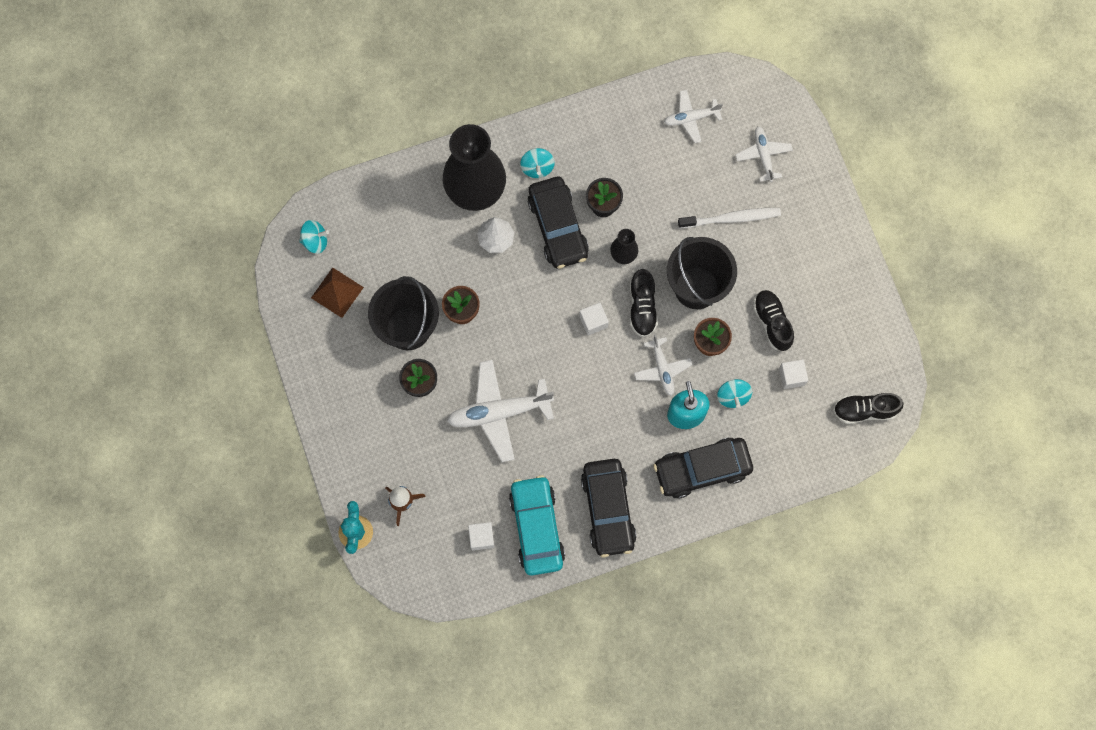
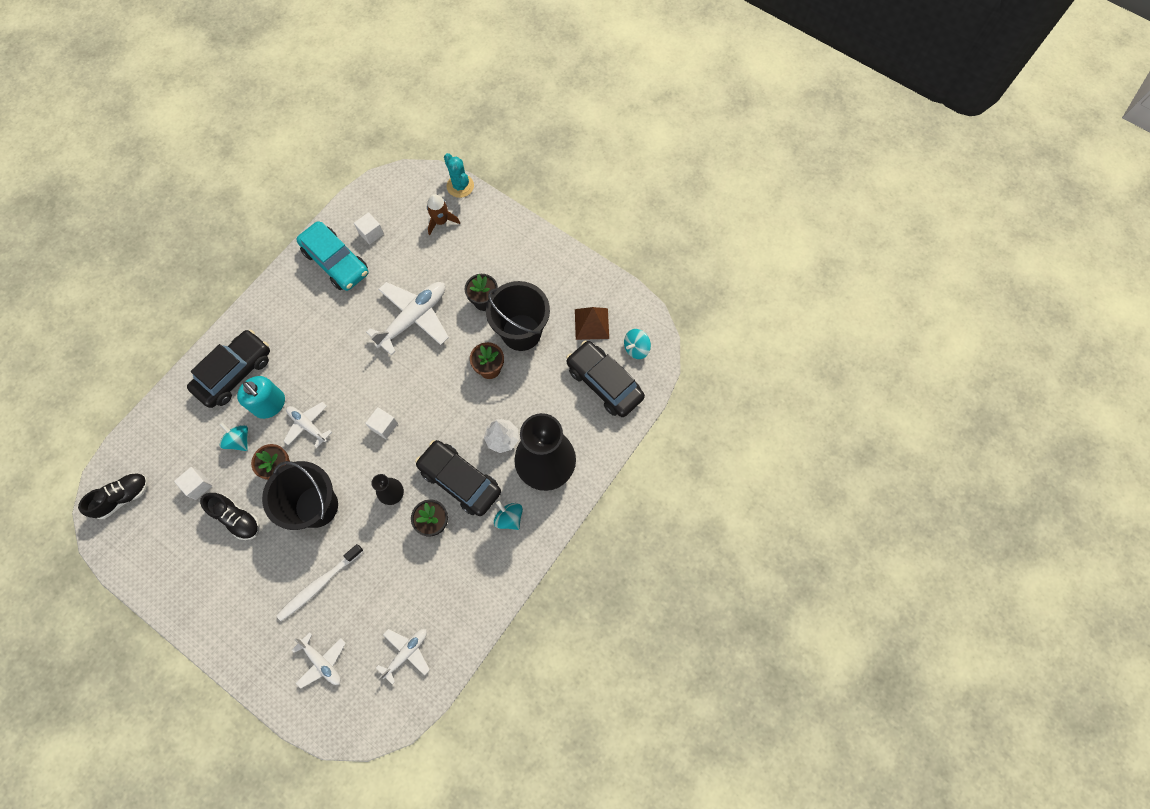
camera: 145 degrees right, 5 degrees down
(608, 509) = (291, 304): black car -> black car (604, 383)
(642, 307) = (352, 462): black shoe -> none

